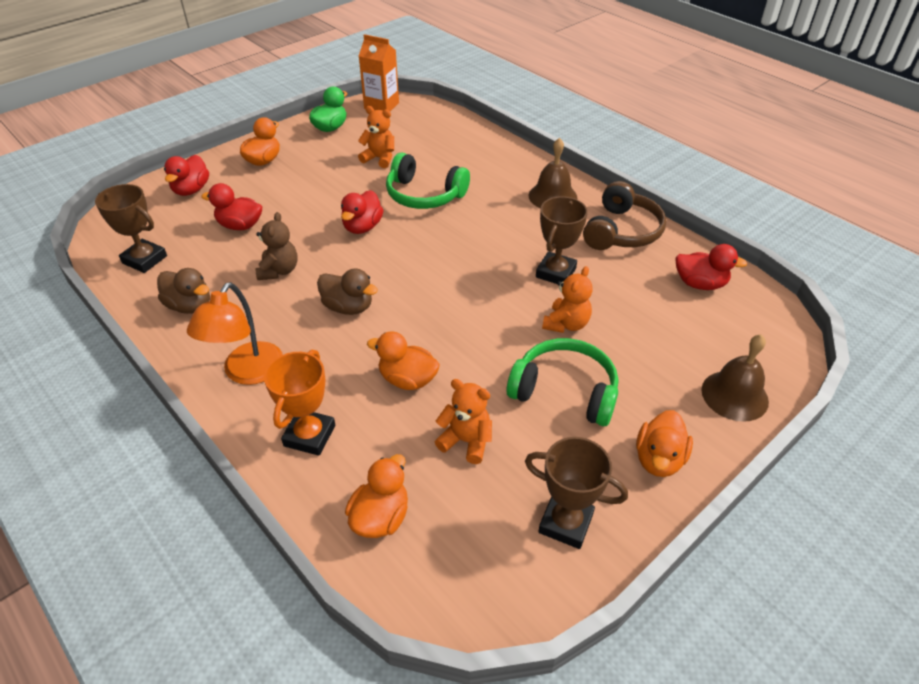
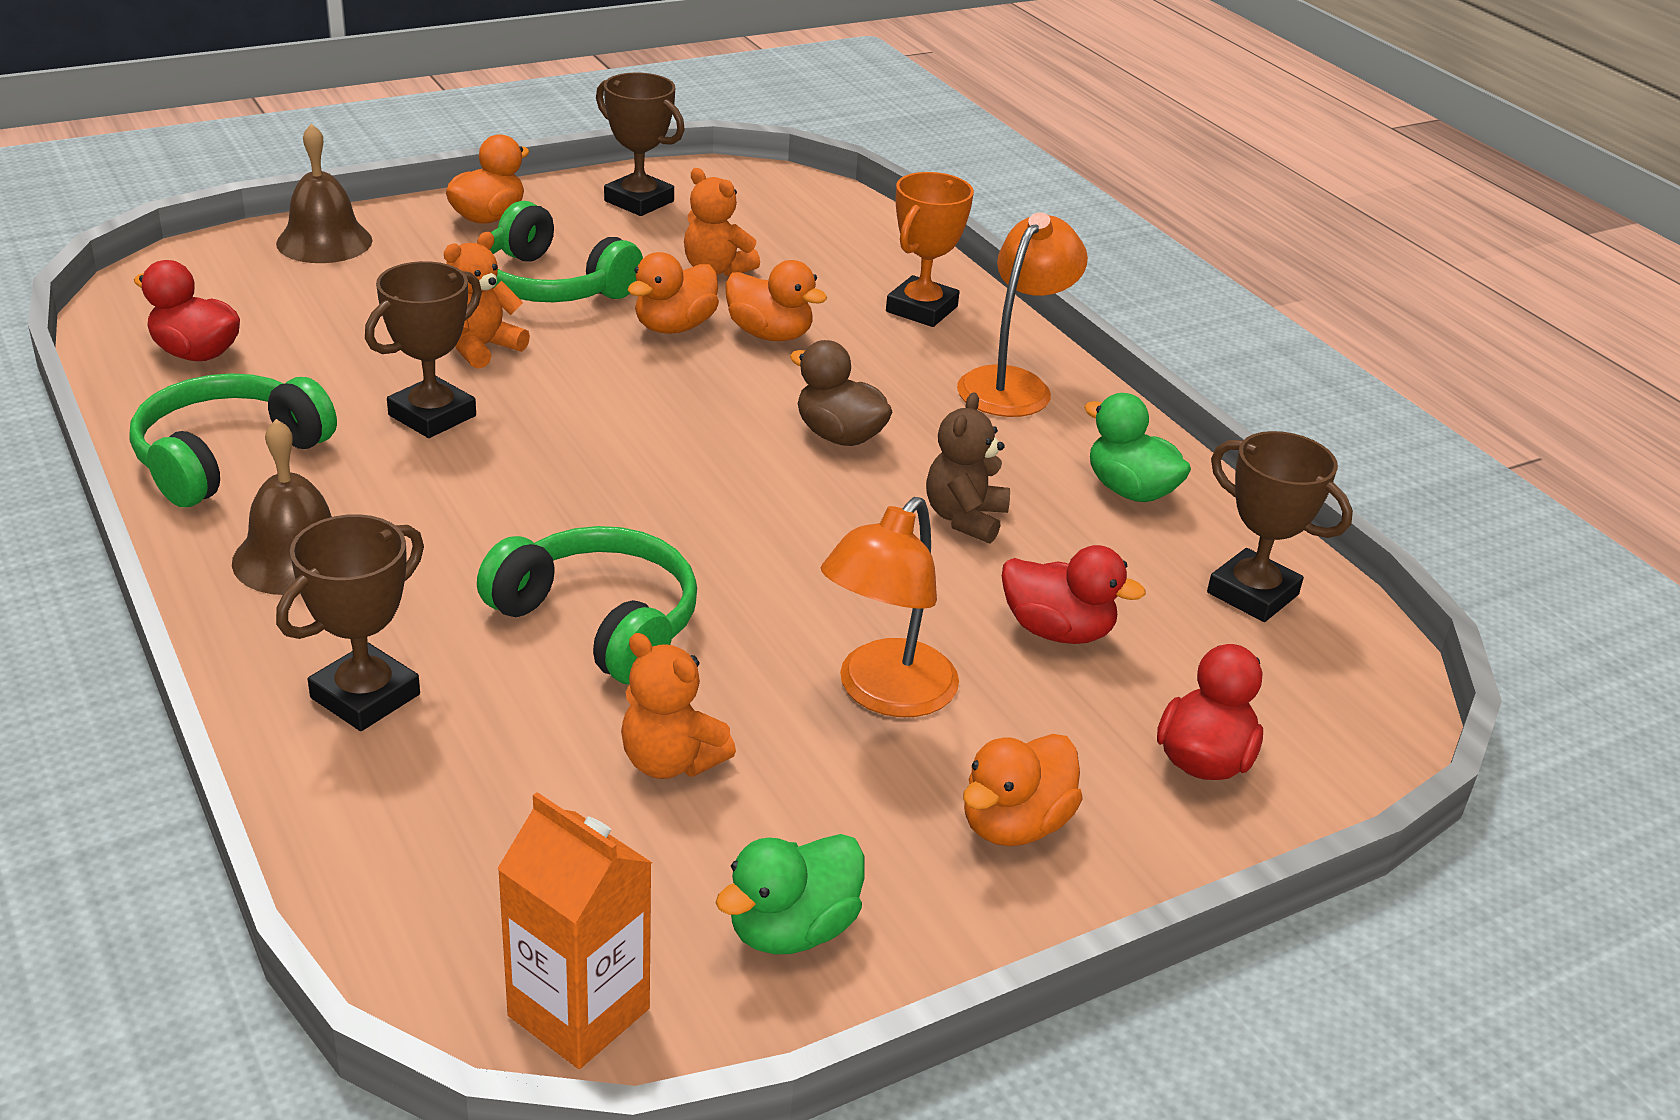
camera: 170 degrees left, 10 degrees down
(190, 306) = (1130, 490): brown duck -> green duck
(310, 190) = (885, 694): none -> orange lamp
(362, 227) = (774, 573): red duck -> none
(380, 517) = (845, 239): orange duck -> orange duck (674, 327)
(488, 159) = (365, 696): none -> brown trophy
(622, 231) = (227, 457): brown headphones -> green headphones

